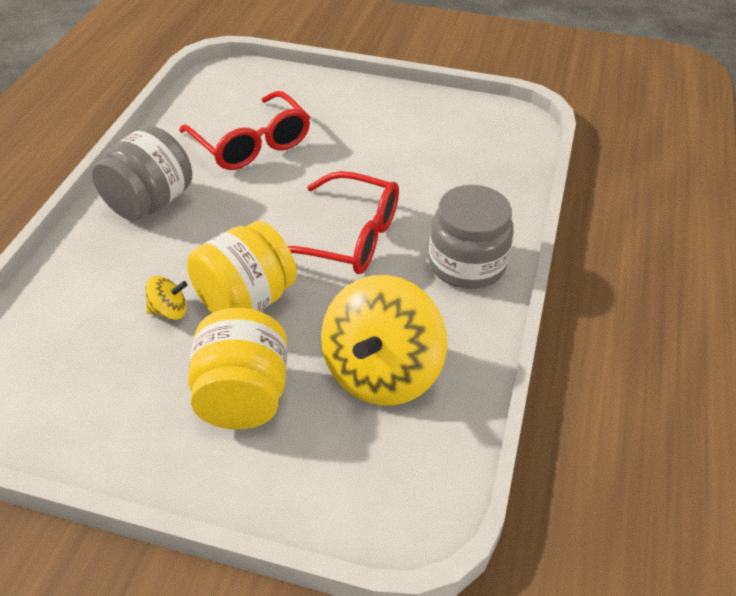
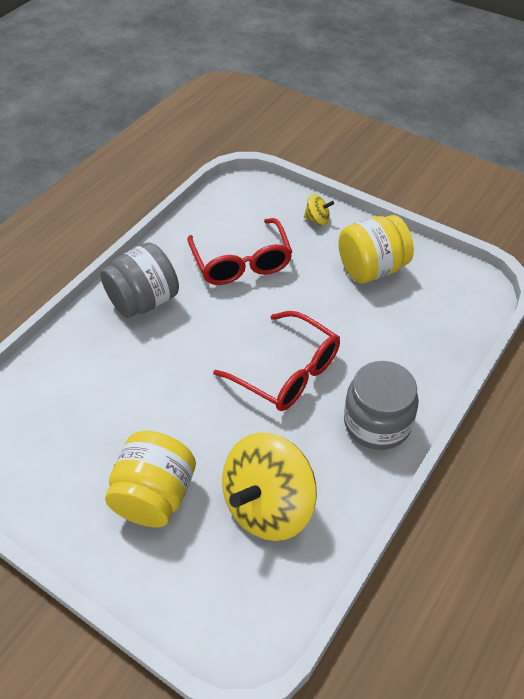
camera: 20 degrees right, 5 degrees up
(169, 311) = (126, 405): yellow spinning top -> yellow spinning top (317, 219)
(246, 301) = (186, 411): yellow jar -> yellow jar (372, 269)

